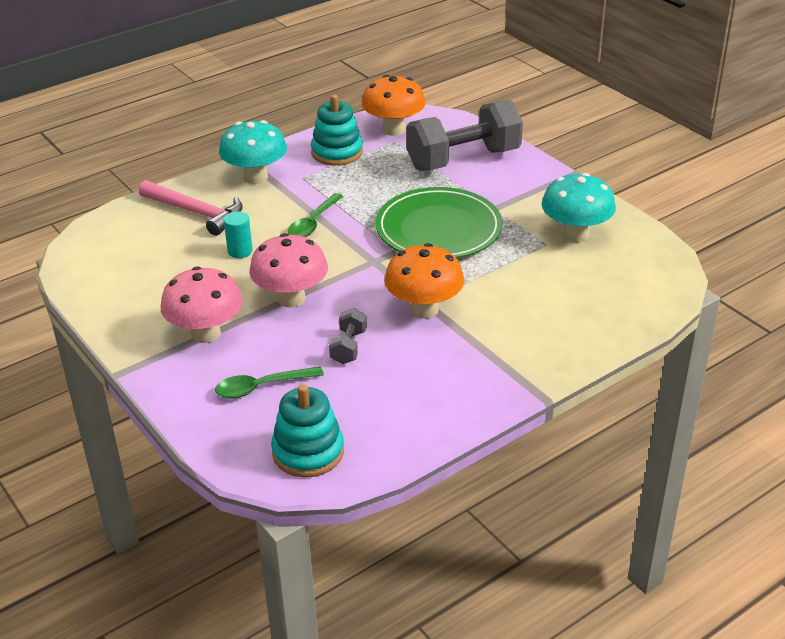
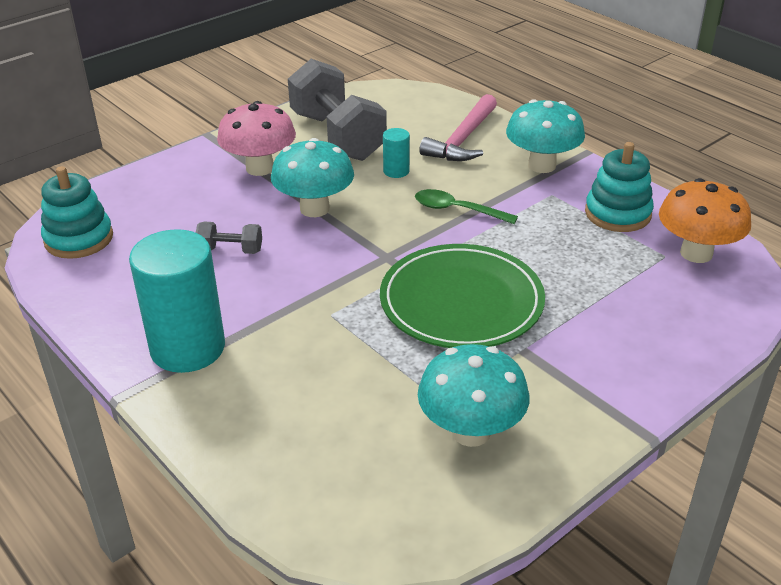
camera: 85 degrees right, 0 degrees up
(262, 387) = (176, 206): green spoon -> none
(291, 298) = (314, 209): pink mushroom -> turquoise mushroom
(424, 309) = (293, 297): orange mushroom -> none
(463, 159) = (642, 317): grey dumbbell -> grey dumbbell (337, 136)
(486, 364) = (188, 348): none -> turquoise cylinder

